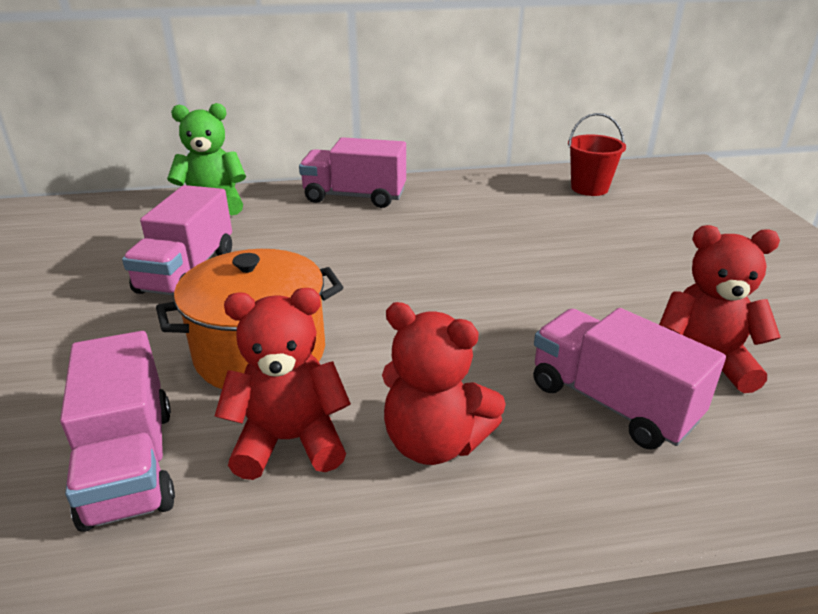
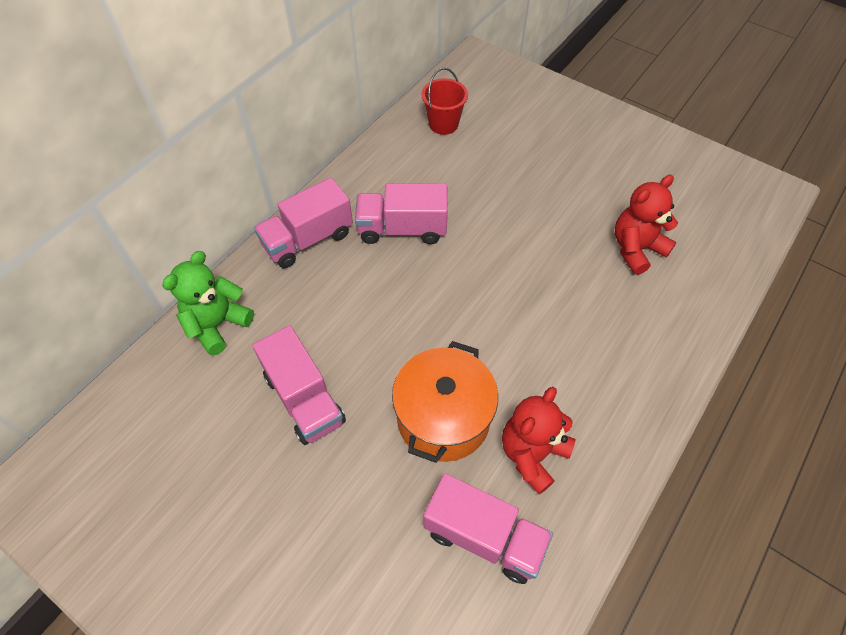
camera: 45 degrees left, 25 degrees up
(434, 442) = (589, 396): red teddy bear -> none
(611, 402) = (627, 307): pink truck -> pink truck (402, 229)

